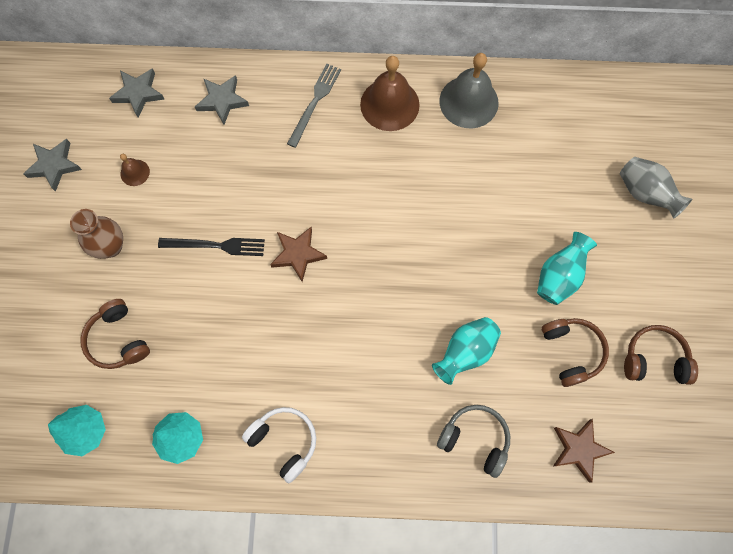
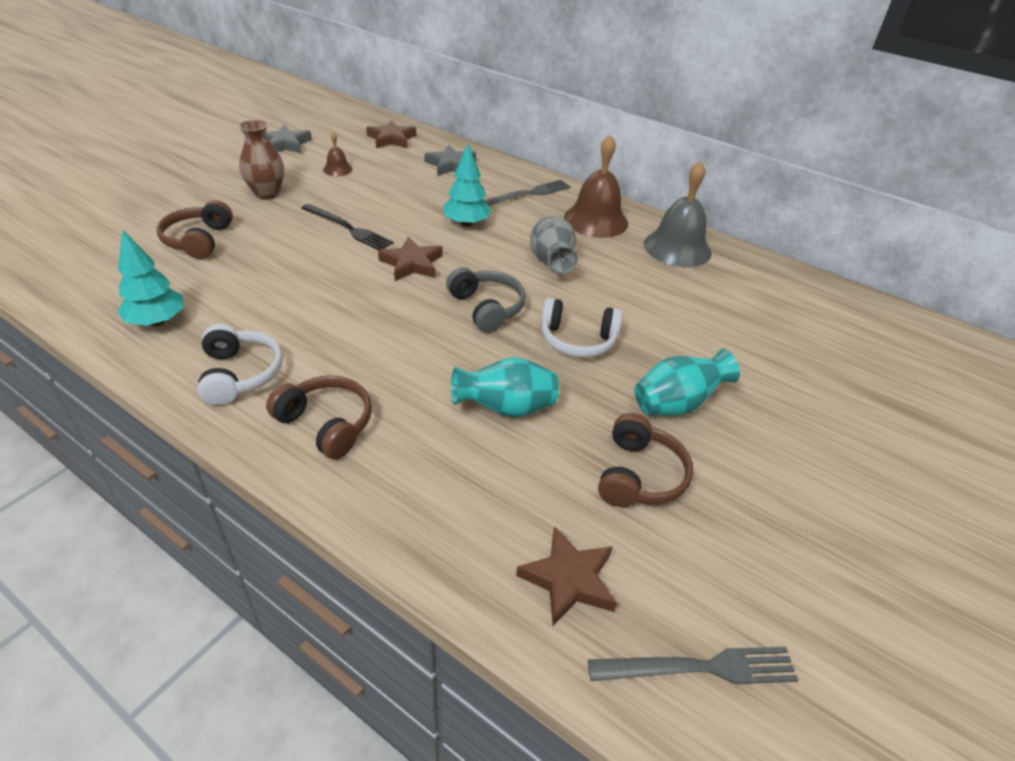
camera: 30 degrees right, 30 degrees down
(86, 431) = (93, 276): turquoise tree -> turquoise tree (466, 223)
(138, 93) = (391, 139): grey star -> brown star
(466, 257) = (577, 340): none -> white headphones
(475, 439) = (441, 488): grey headphones -> grey headphones (487, 308)
(645, 193) = (841, 389): grey vase -> grey vase (551, 262)
(654, 359) = (755, 544): brown headphones -> brown headphones (326, 424)
(666, 455) = (700, 667): none -> grey fork

